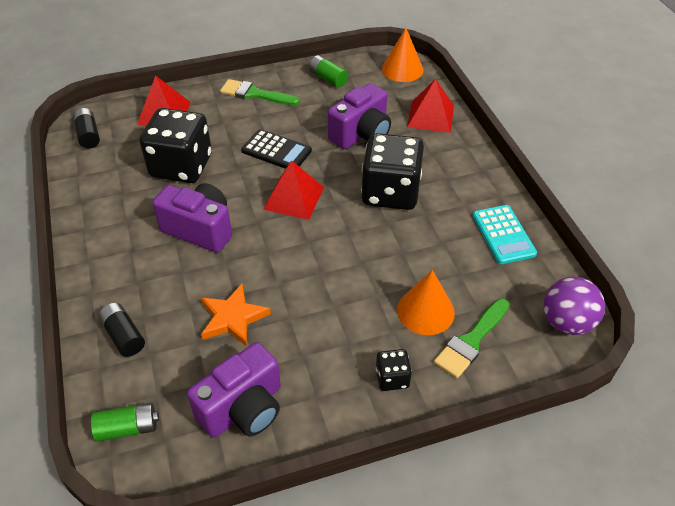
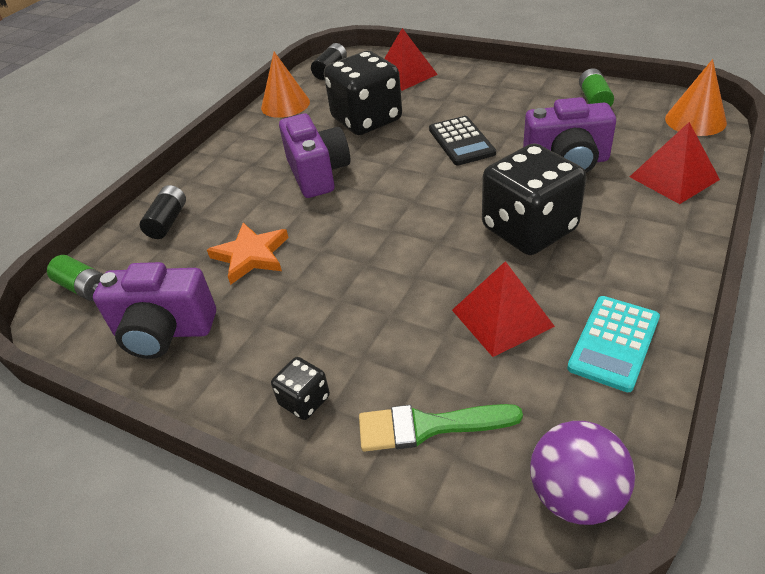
camera: 50 degrees right, 5 degrees down
(255, 94) = (502, 88): green brush -> none
(293, 198) = (425, 187): red pyramid -> red pyramid (502, 318)
(425, 311) = (419, 362): orange cone -> orange cone (285, 104)

